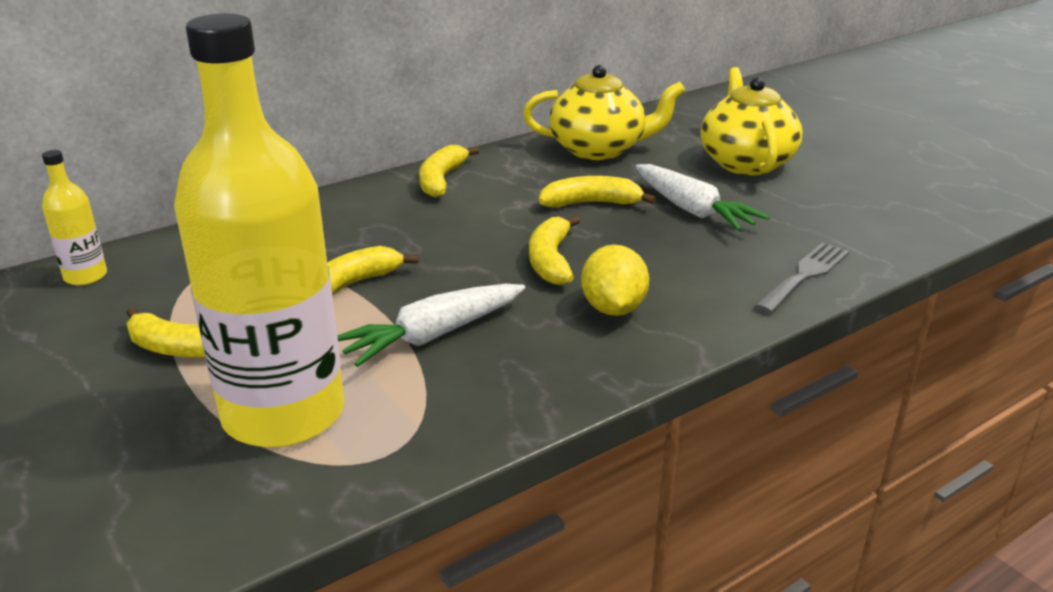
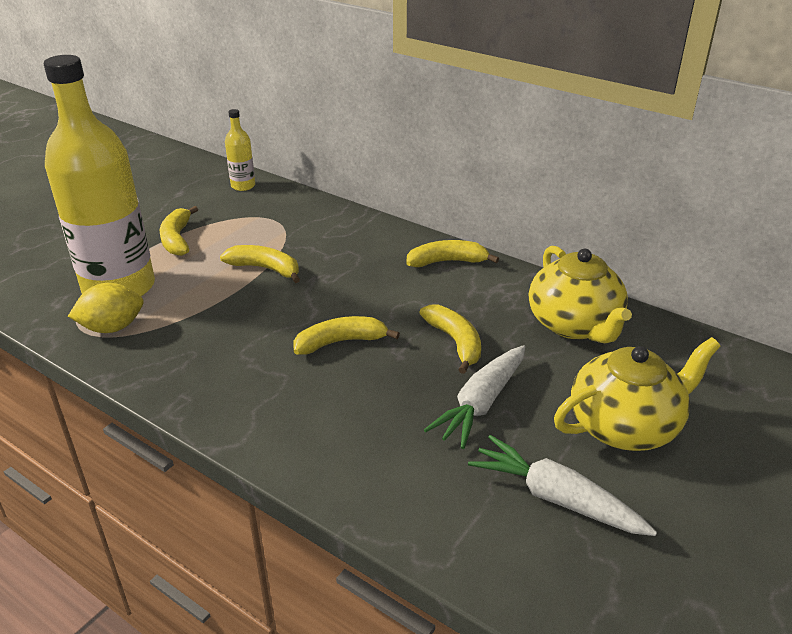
camera: 70 degrees right, 5 degrees up
(433, 336) = (215, 316): white carrot -> white carrot (556, 498)
(613, 309) = (278, 387): yellow lemon -> yellow lemon (112, 328)
(804, 275) = (385, 496): grey fork -> none

